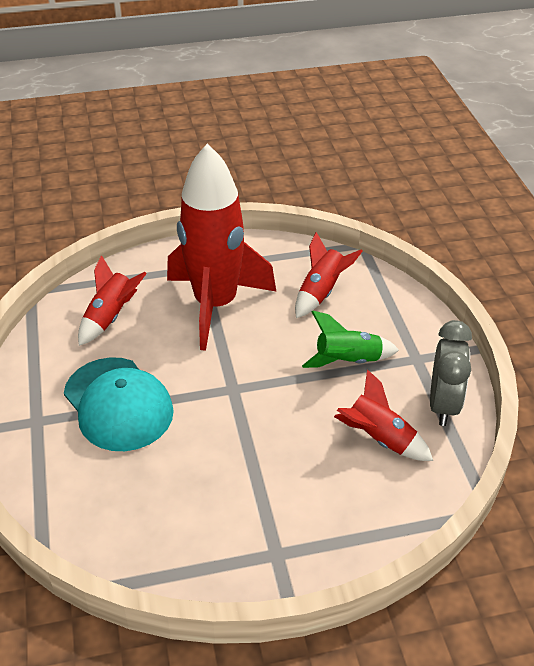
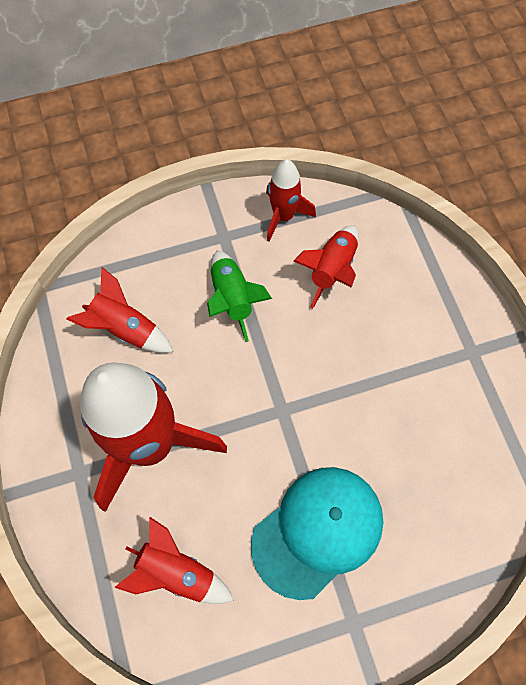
camera: 95 degrees left, 25 degrees up
(443, 405) = (283, 216): grey clock -> red rocket

